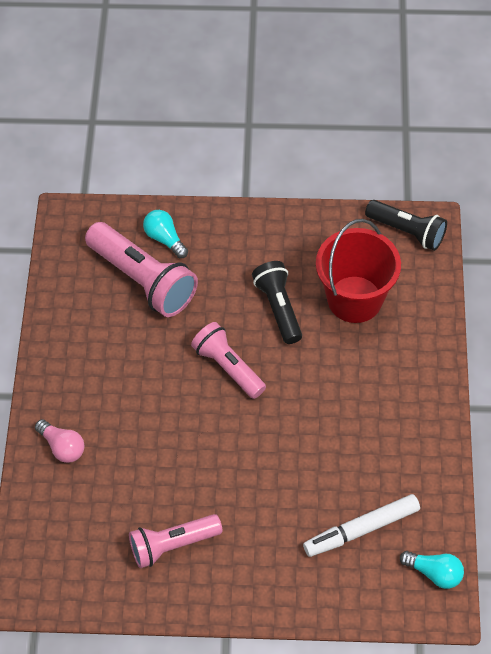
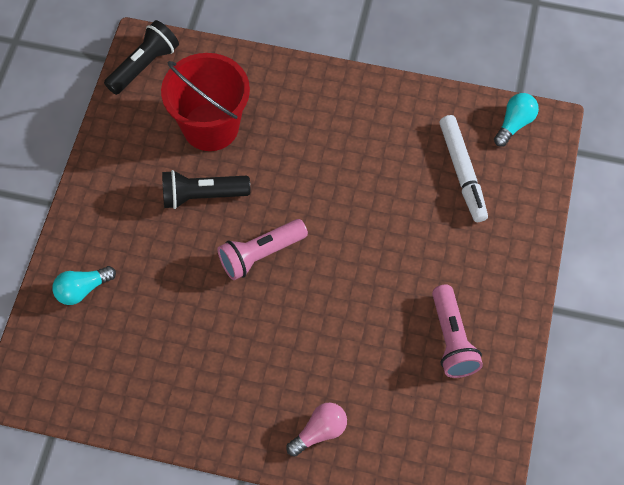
camera: 80 degrees left, 5 degrees up
(143, 280) = (130, 320): pink flashlight -> none

